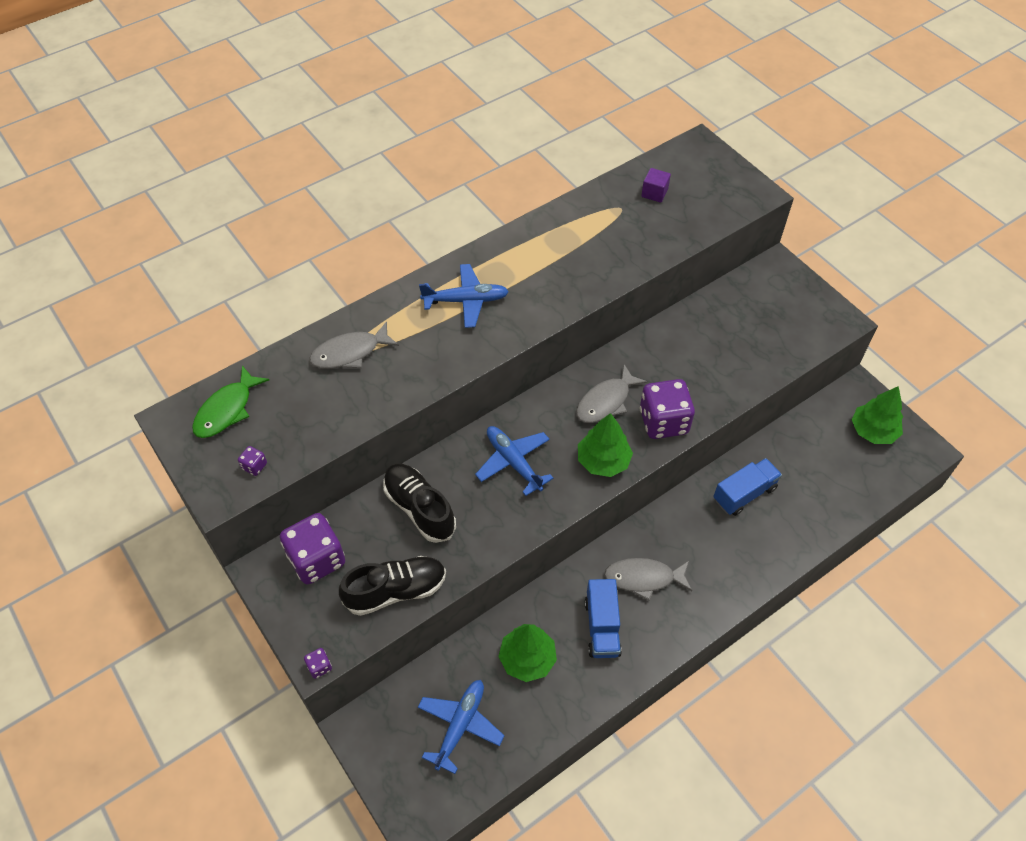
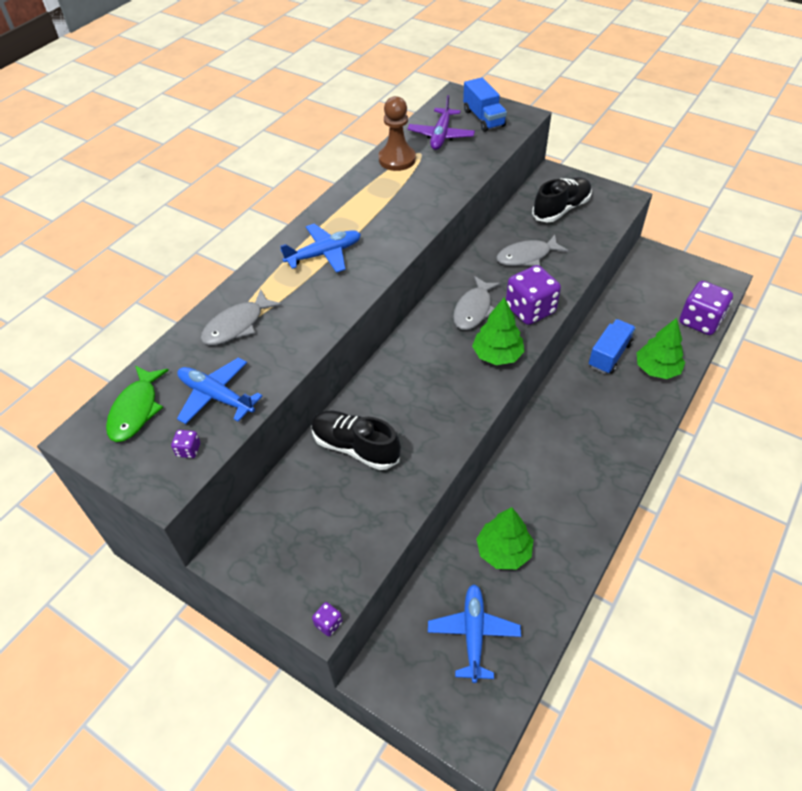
camera: 20 degrees left, 5 degrees down
(317, 559) = (278, 526): purple dice -> purple dice (700, 321)
(395, 591) = (369, 526): black shoe -> black shoe (561, 209)
(513, 462) = (420, 381): blue plane -> blue plane (216, 396)
(593, 209) = (397, 159): none -> brown pawn
(602, 627) = (553, 500): blue truck -> blue truck (483, 118)
(643, 578) = (566, 448): grey fish -> grey fish (527, 256)
(654, 193) = (441, 136): purple cube -> purple plane
(873, 431) = (678, 279): green tree -> green tree (656, 369)

